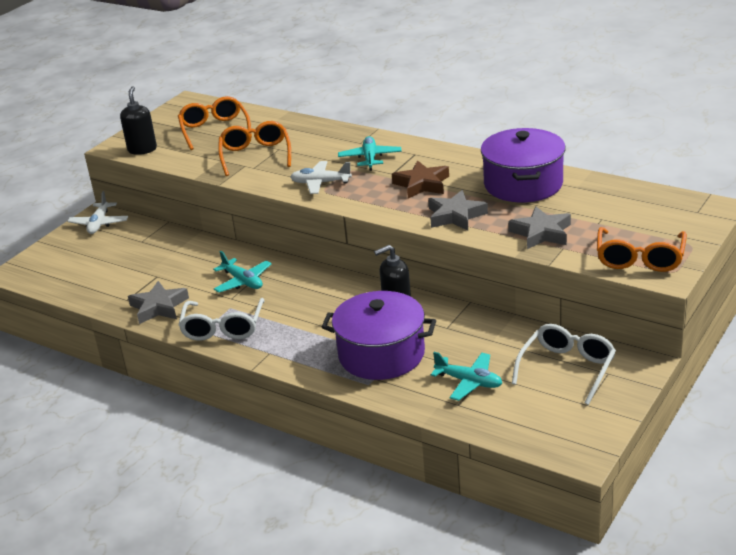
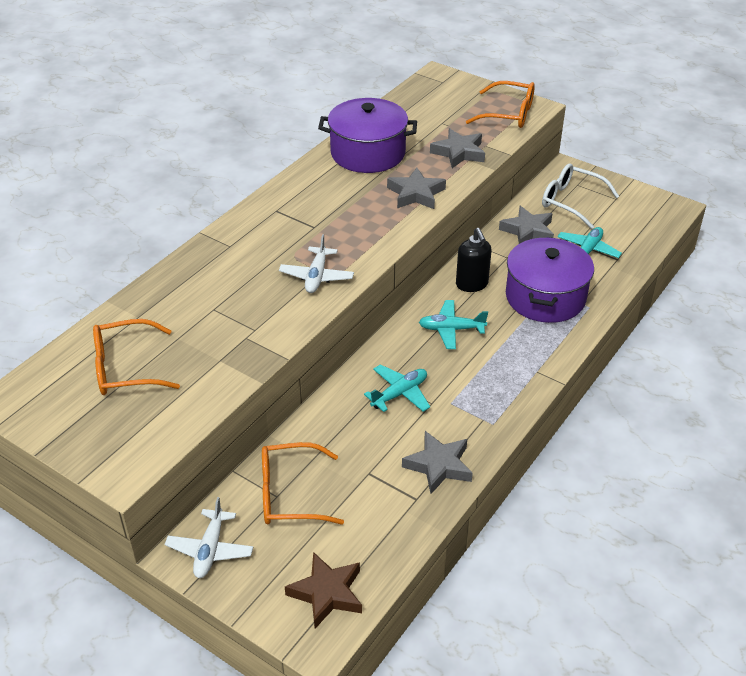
camera: 90 degrees left, 10 degrees up
(99, 224) = (210, 549): white plane -> white plane turned 90 degrees clockwise
(142, 149) = (149, 441): black soap dispenser -> none
(223, 328) = (489, 407): white glasses -> none
(255, 155) = (222, 328): orange glasses -> orange glasses (289, 494)
(370, 158) = (273, 240): turquoise plane -> turquoise plane (451, 329)
(422, 184) = (346, 209): brown star -> brown star (327, 593)
(498, 339) = (528, 231): none -> grey star

